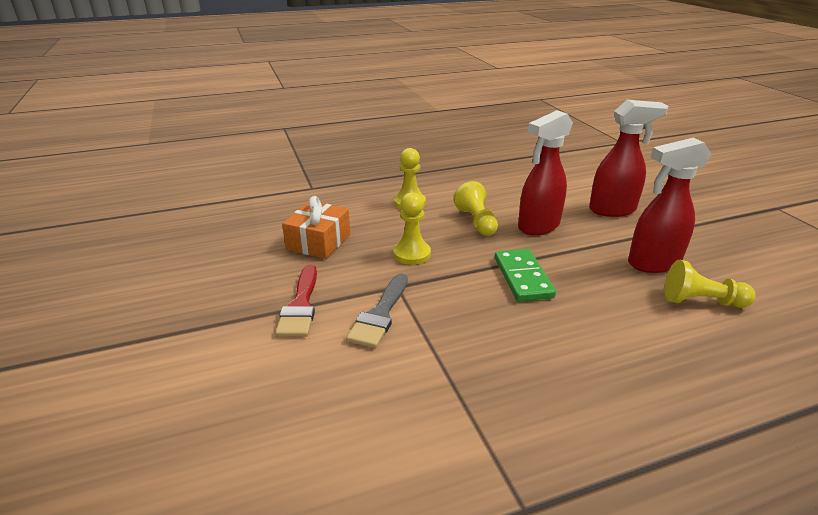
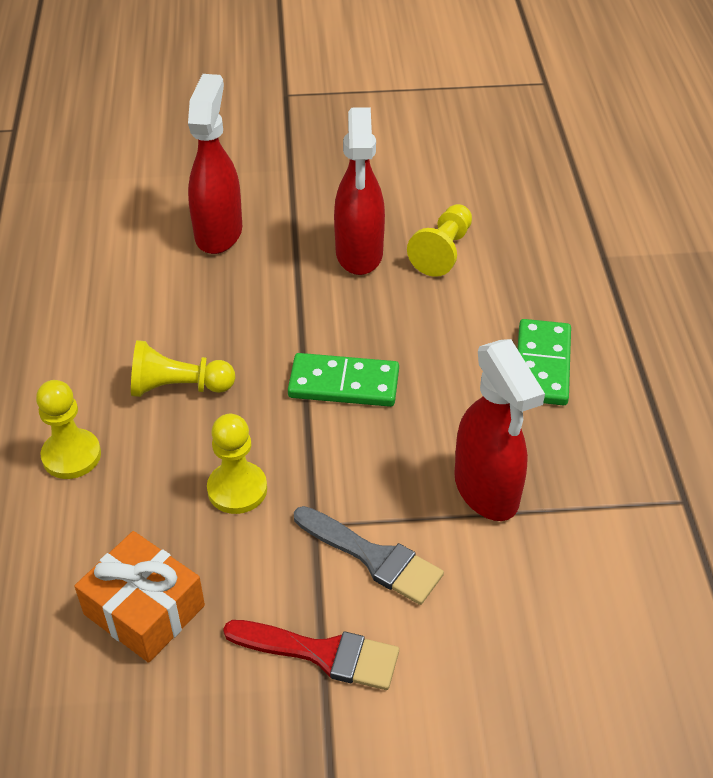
camera: 75 degrees left, 15 degrees up
(538, 226) = (226, 324): red spray bottle -> red spray bottle (487, 491)
(624, 377) = (542, 365): none -> green domino

